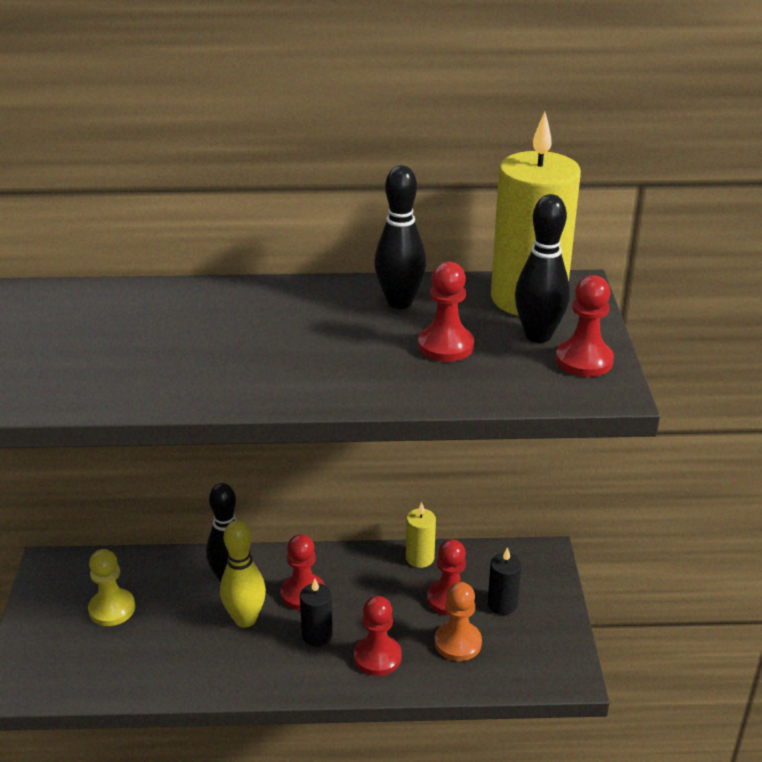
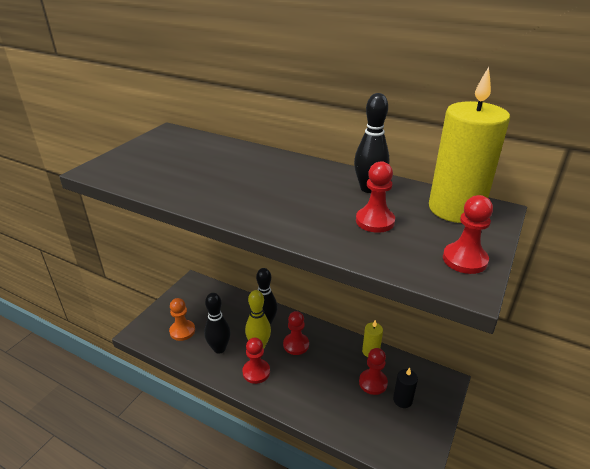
camera: 30 degrees right, 0 degrees up
(112, 609) = (203, 313): yellow pawn -> none
(317, 635) = (288, 371): black candle -> none
(377, 657) = (311, 398): red pawn -> red pawn (256, 372)
(458, 643) = (361, 411): orange pawn -> orange pawn (182, 331)
(538, 335) = (443, 233): black bowling pin -> black bowling pin (219, 348)

